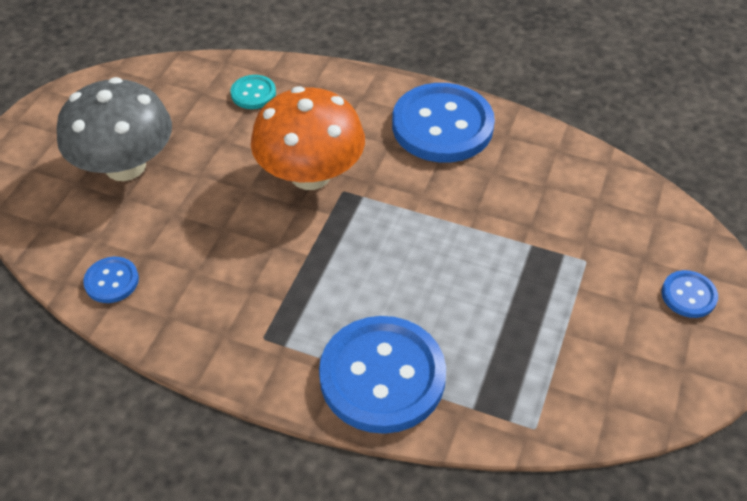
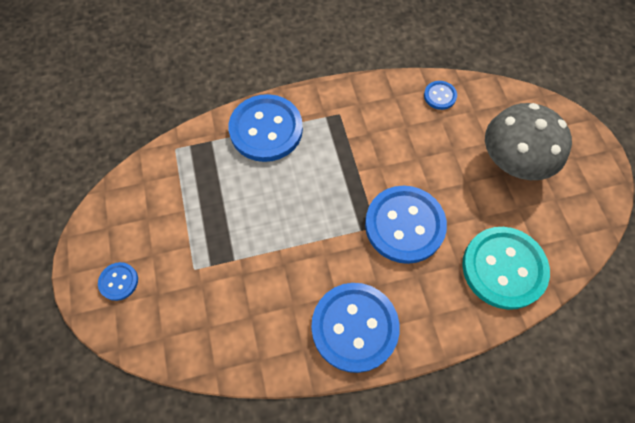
camera: 145 degrees right, 15 degrees up
(253, 93) = (503, 268): turquoise button -> turquoise button, size x2.19
(310, 174) = (404, 225): orange mushroom -> blue button

